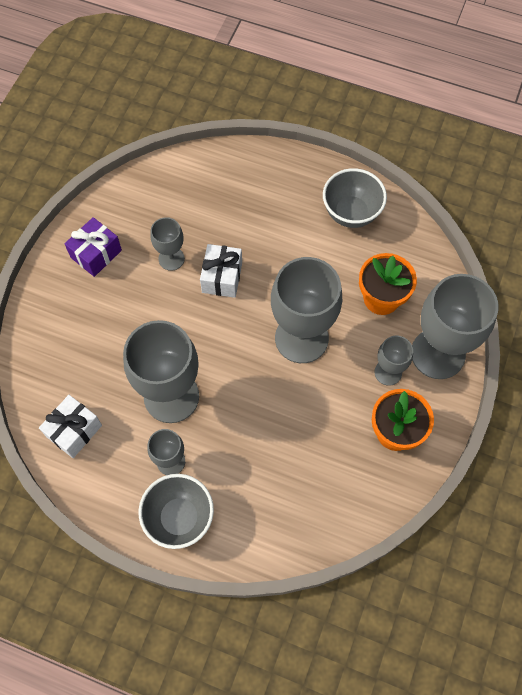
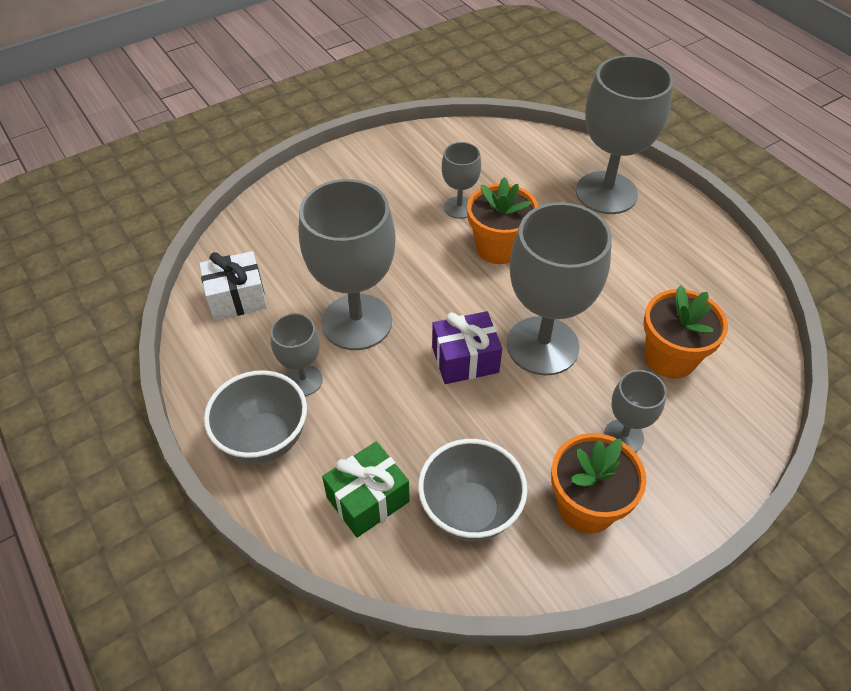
camera: 35 degrees right, 15 degrees down
(96, 254) = (390, 169): purple gift -> purple gift (465, 359)
(222, 277) = (498, 247): white gift -> orange flower pot
(272, 512) = (368, 499): none -> green gift
(351, 213) = (690, 261): grey bowl -> grey bowl (469, 511)
(438, 353) = (705, 453): grey goblet -> grey goblet (606, 193)

